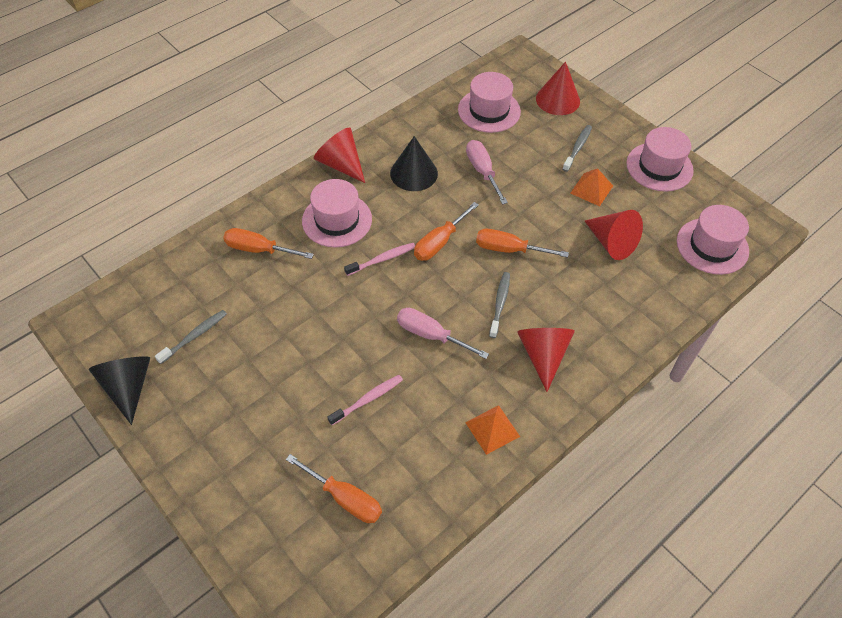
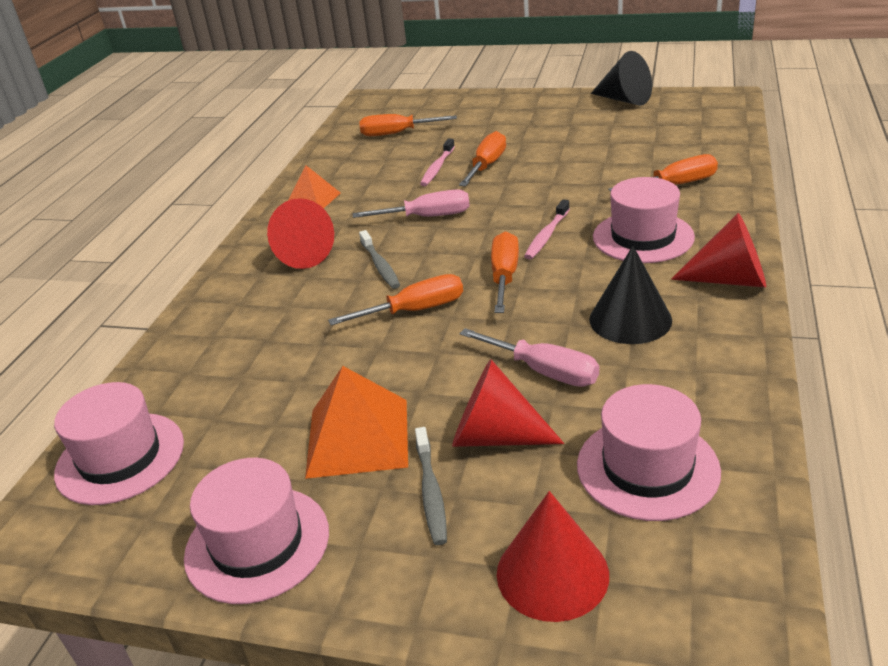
camera: 150 degrees right, 20 degrees down
(194, 336) = (626, 131): grey toothbrush -> none
(333, 371) = (487, 165): none -> orange screwdriver
(591, 189) = (358, 437): orange pyramid -> orange pyramid, size x1.61
(611, 243) = (282, 384): red cone -> red cone (494, 436)

